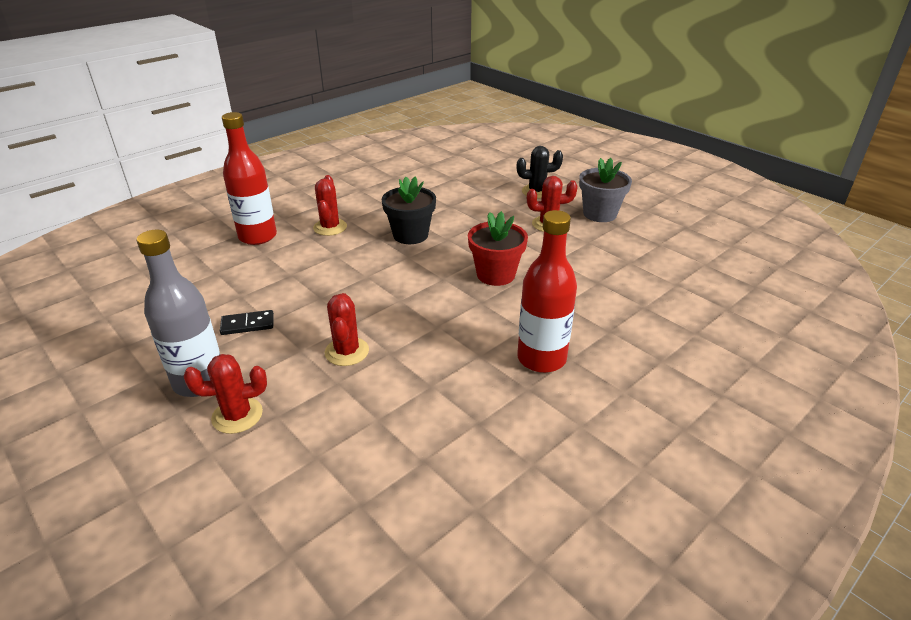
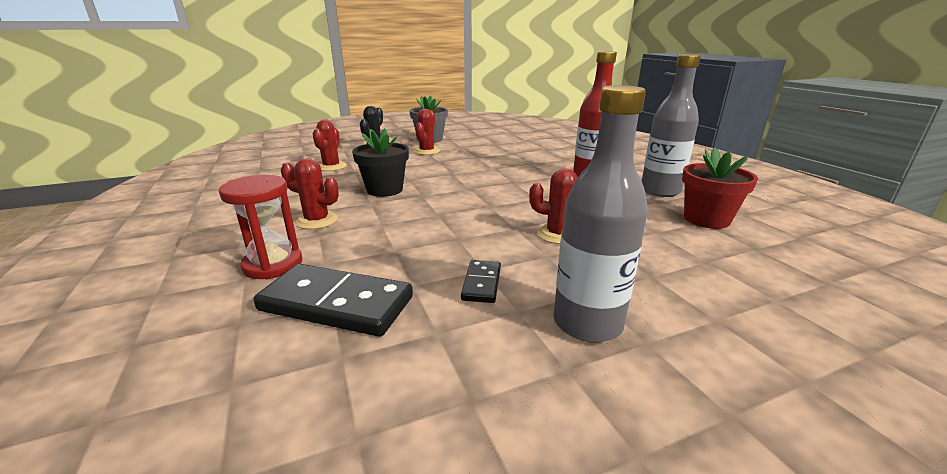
camera: 70 degrees left, 10 degrees down
(214, 275) = (337, 304): none -> black domino
(237, 415) = (652, 298): red cactus -> red cactus (331, 167)
(257, 236) = (273, 265): red bottle -> red hourglass
(495, 274) = (479, 173): red flower pot -> red flower pot (706, 219)
(521, 426) = (660, 191): none -> grey bottle

